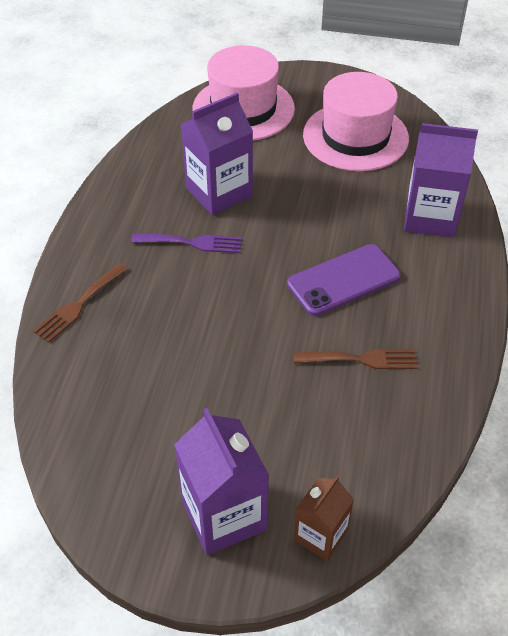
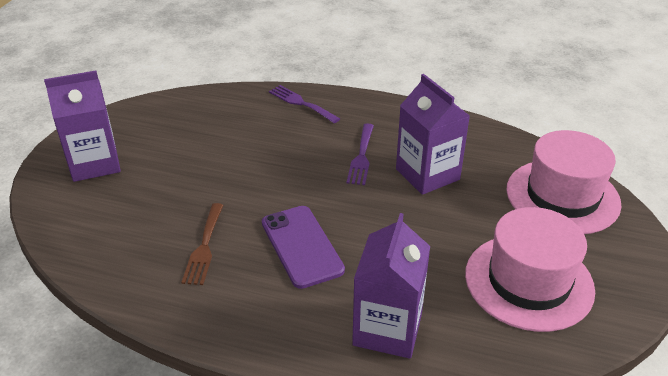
camera: 95 degrees right, 10 degrees down
(78, 305) = (301, 103): brown fork -> purple fork
(320, 535) = (55, 207): brown carton -> none

